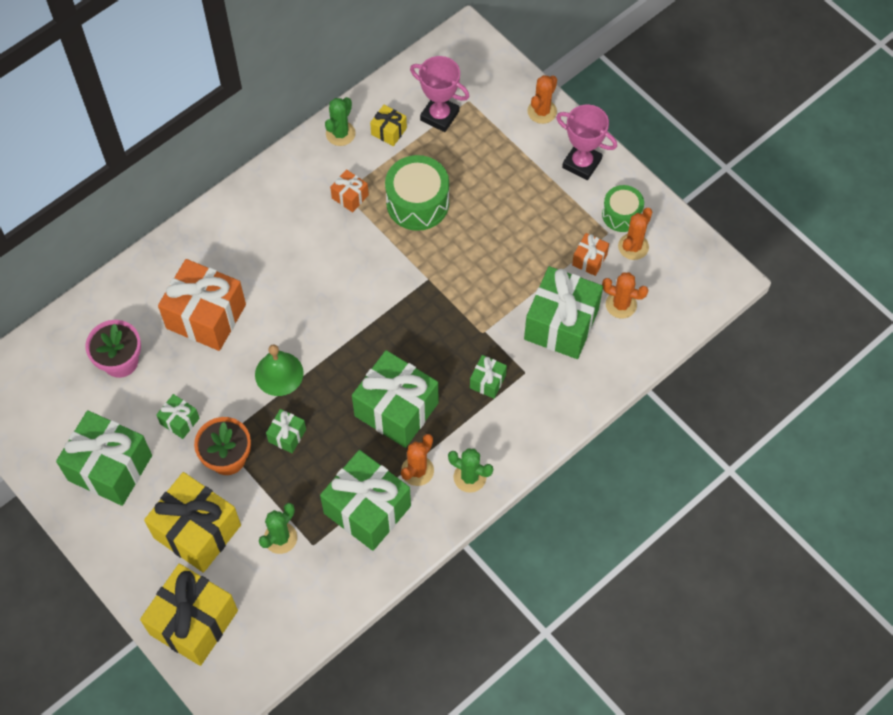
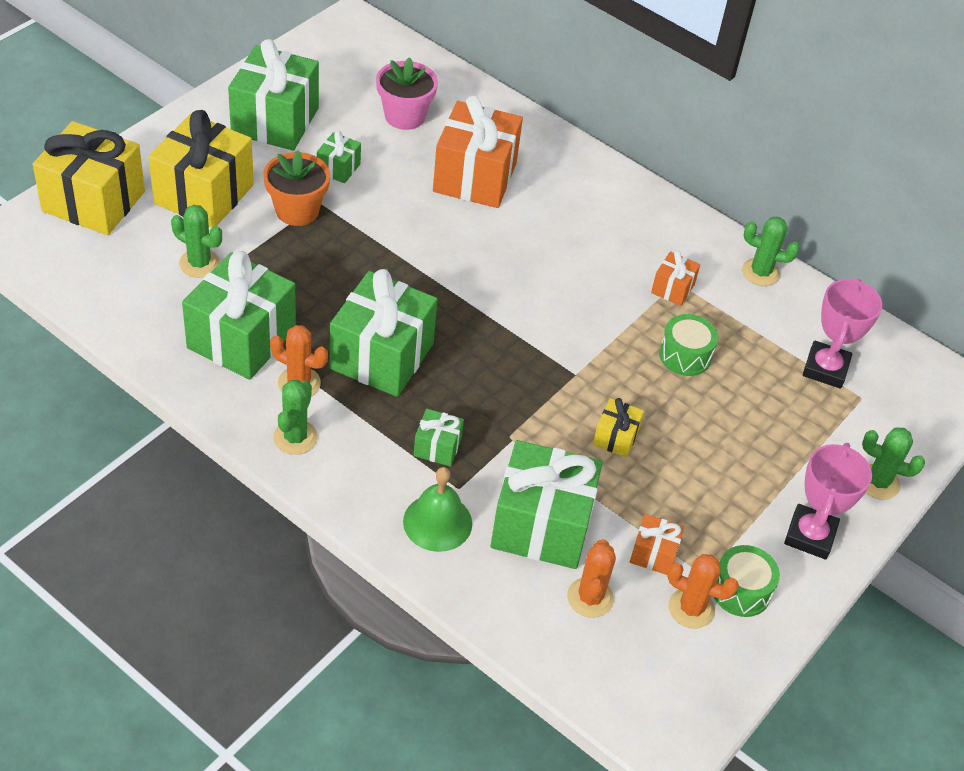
camera: 75 degrees right, 15 degrees down
(279, 373) = (412, 244): green bell -> green bell (437, 522)
(287, 435) = (332, 258): green gift -> none
(389, 131) = (781, 319): yellow gift -> yellow gift (615, 437)
(417, 203) = (685, 355): green drum -> green drum, size x0.62
(542, 111) = (878, 482): orange cactus -> green cactus

